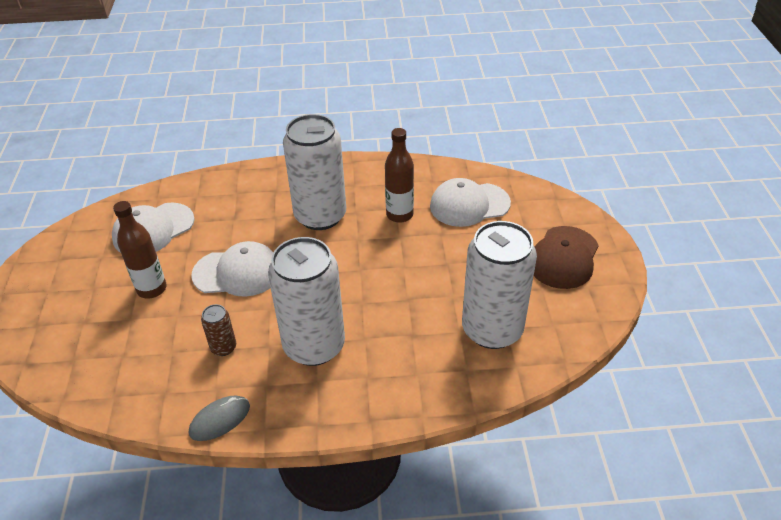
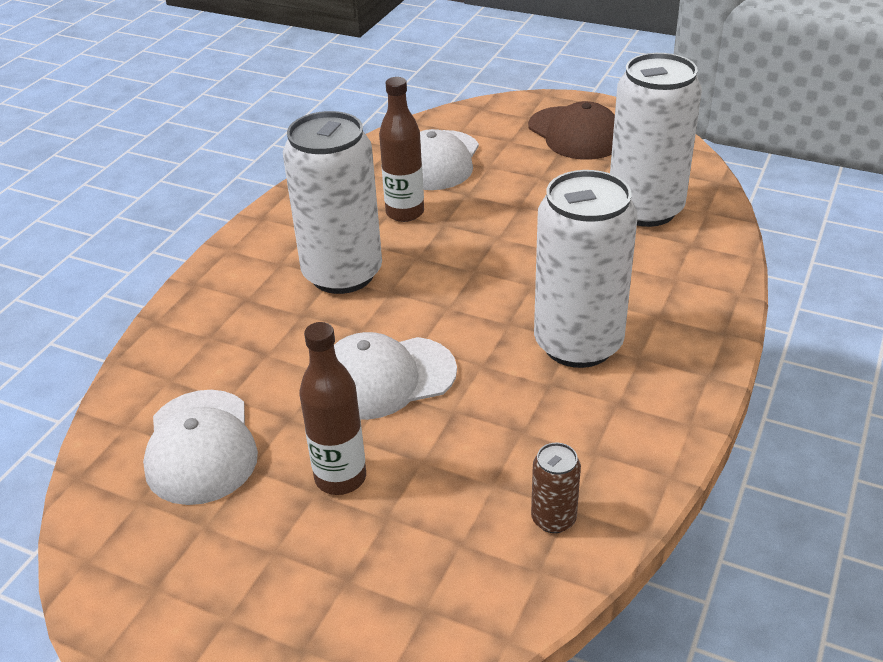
camera: 60 degrees left, 5 degrees down
(220, 420) = (652, 462): grey mouse -> none
(223, 347) = (523, 427): brown can -> brown can (553, 519)
(237, 273) = (385, 378): white cap -> white cap turned 135 degrees counterclockwise

